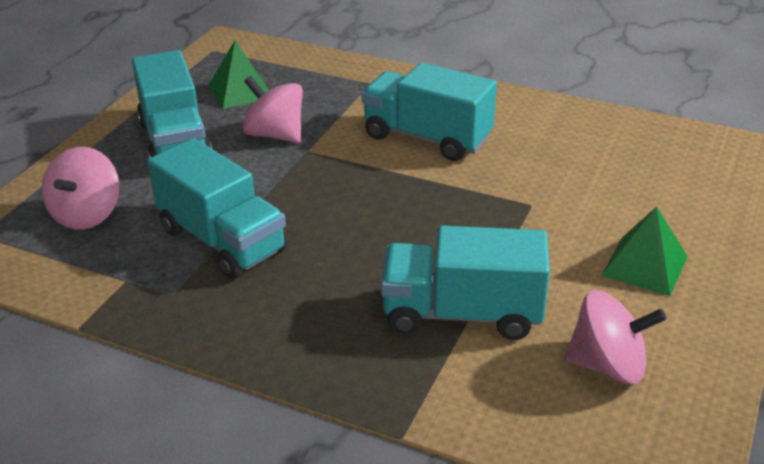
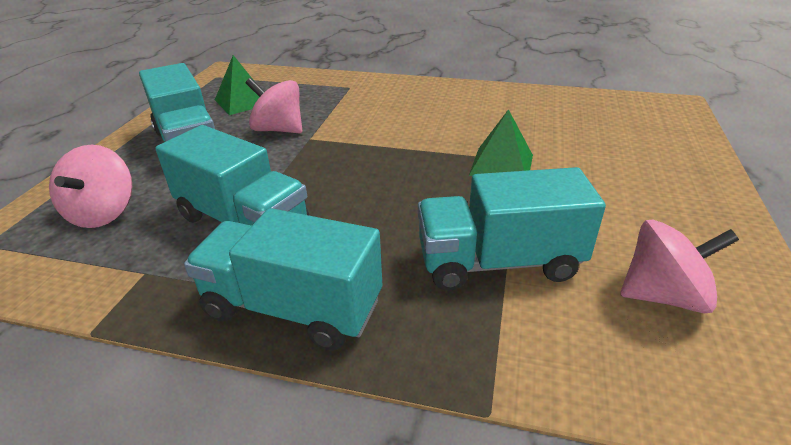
camera: 10 degrees left, 0 degrees up
(427, 138) = (409, 119): turquoise truck -> turquoise truck (292, 307)
(644, 265) = (640, 198): green pyramid -> green pyramid (501, 165)

